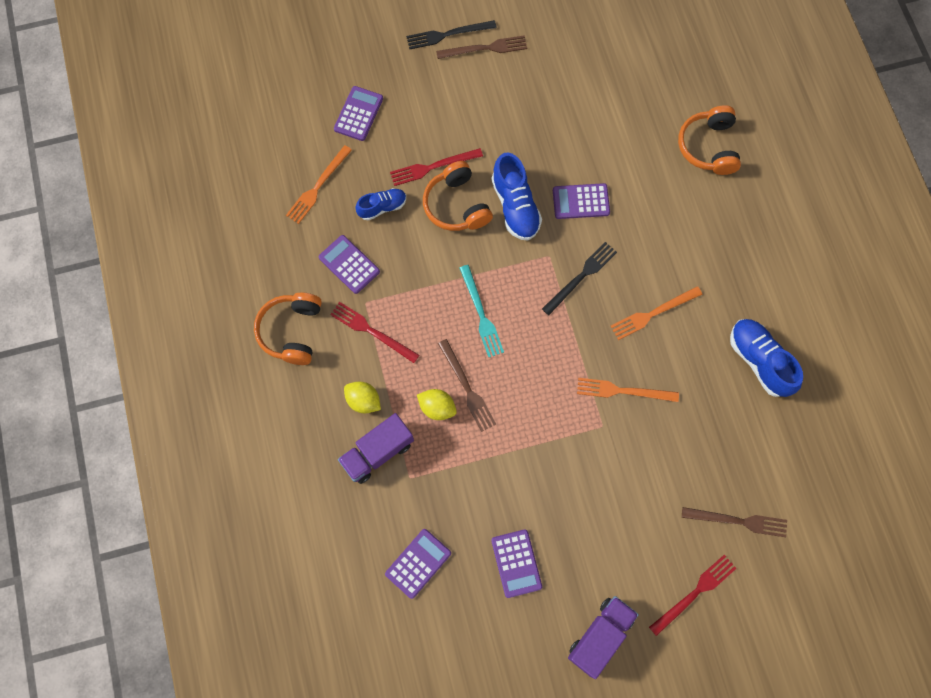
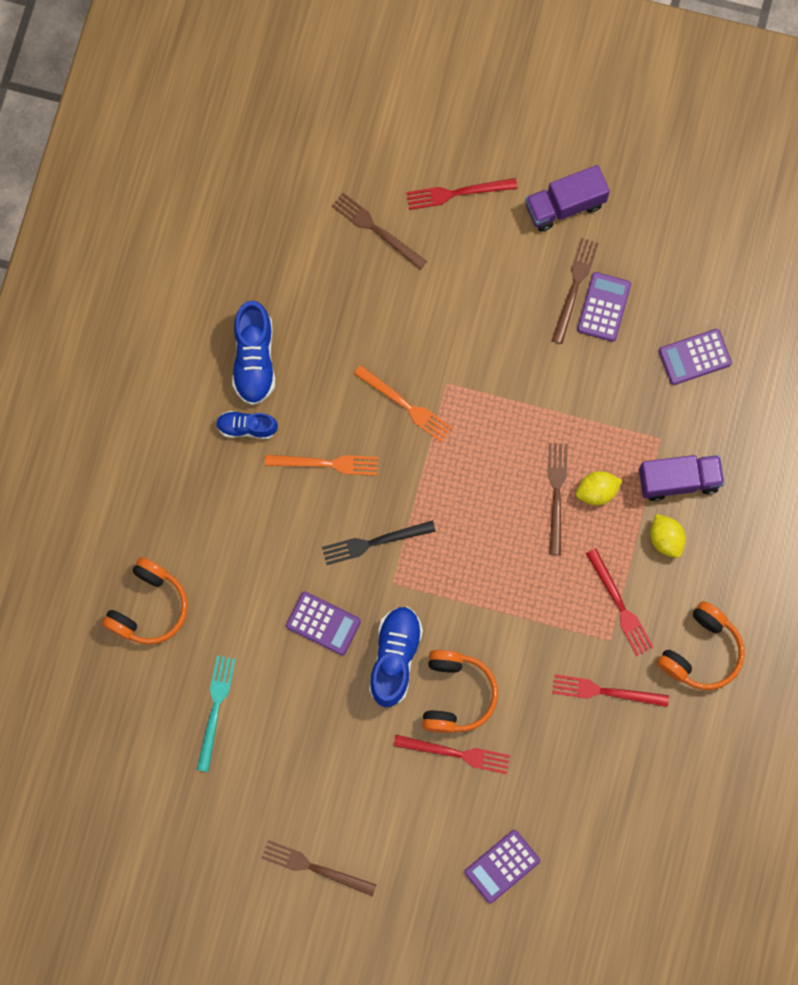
camera: 150 degrees left, 5 degrees up
(318, 186) = (592, 801): orange fork -> none
(349, 264) = (605, 691): purple calculator -> red fork
(382, 207) = (536, 737): blue shoe -> blue shoe (247, 427)
(437, 407) = (596, 491): yellow lemon -> yellow lemon turned 75 degrees counterclockwise
(448, 34) = (346, 910): black fork -> none
(481, 314) = (499, 561): turquoise fork -> turquoise fork (215, 708)
(550, 567) = (574, 287): none -> brown fork

